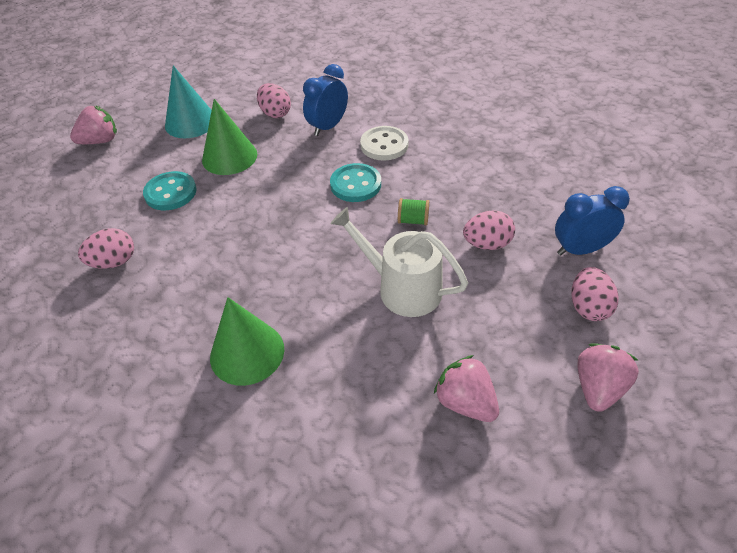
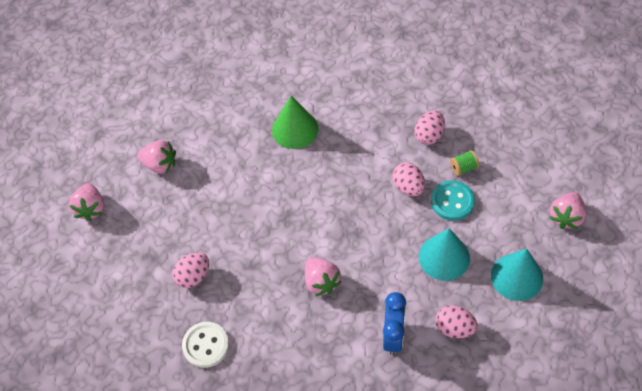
camera: 150 degrees right, 10 degrees up
(229, 157) = (444, 257): green cone -> turquoise cone
(355, 184) = (321, 282): turquoise button -> pink strawberry
(384, 145) = (328, 339): white button -> white button (206, 345)
(402, 288) = (232, 212): white watering can -> none
(413, 220) = (256, 270): green spool -> green spool (463, 168)
(580, 249) = (126, 305): blue clock -> none
(588, 307) = (109, 259): pink egg -> pink egg (408, 187)

